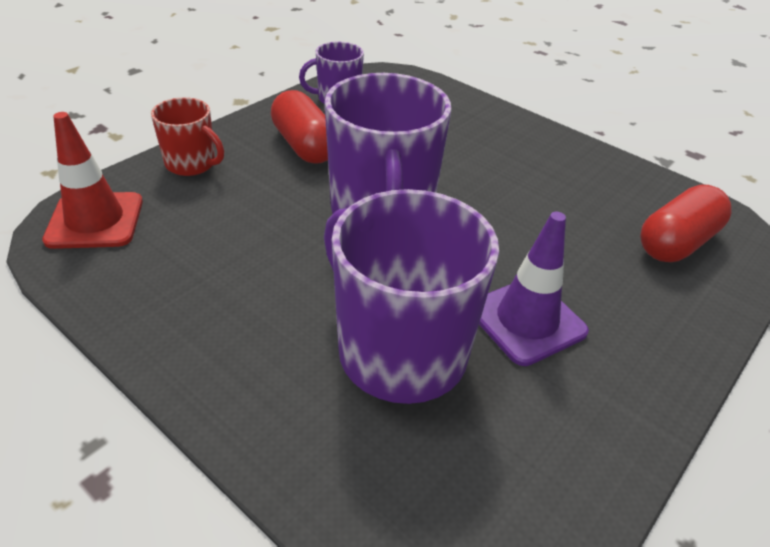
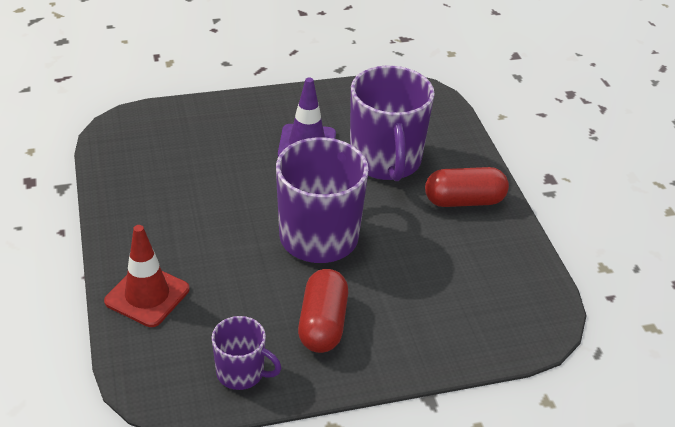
camera: 145 degrees left, 0 degrees up
(95, 221) = (521, 319): red traffic cone -> red traffic cone (147, 295)
(192, 164) = (428, 346): red mug -> none
(676, 242) = (165, 138): red capsule -> red capsule (464, 201)

